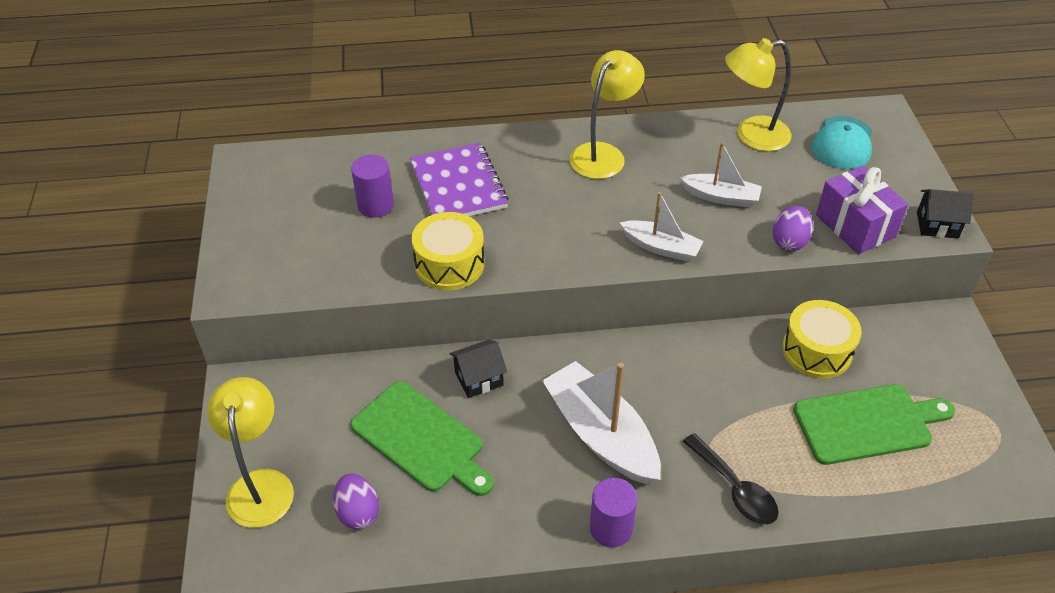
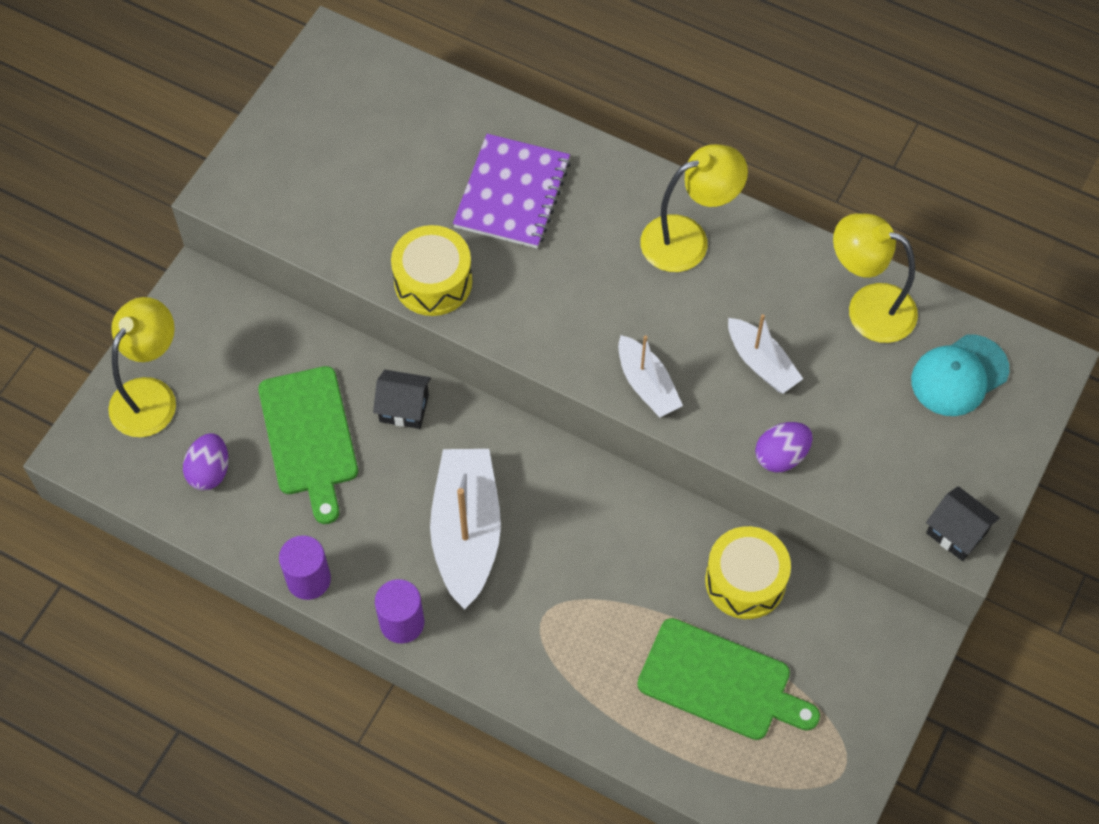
camera: 35 degrees right, 15 degrees up
(375, 205) = (416, 172): purple cylinder -> purple cylinder (308, 579)
(734, 488) = (539, 659): black spoon -> none
(855, 226) = (867, 480): purple gift -> none

